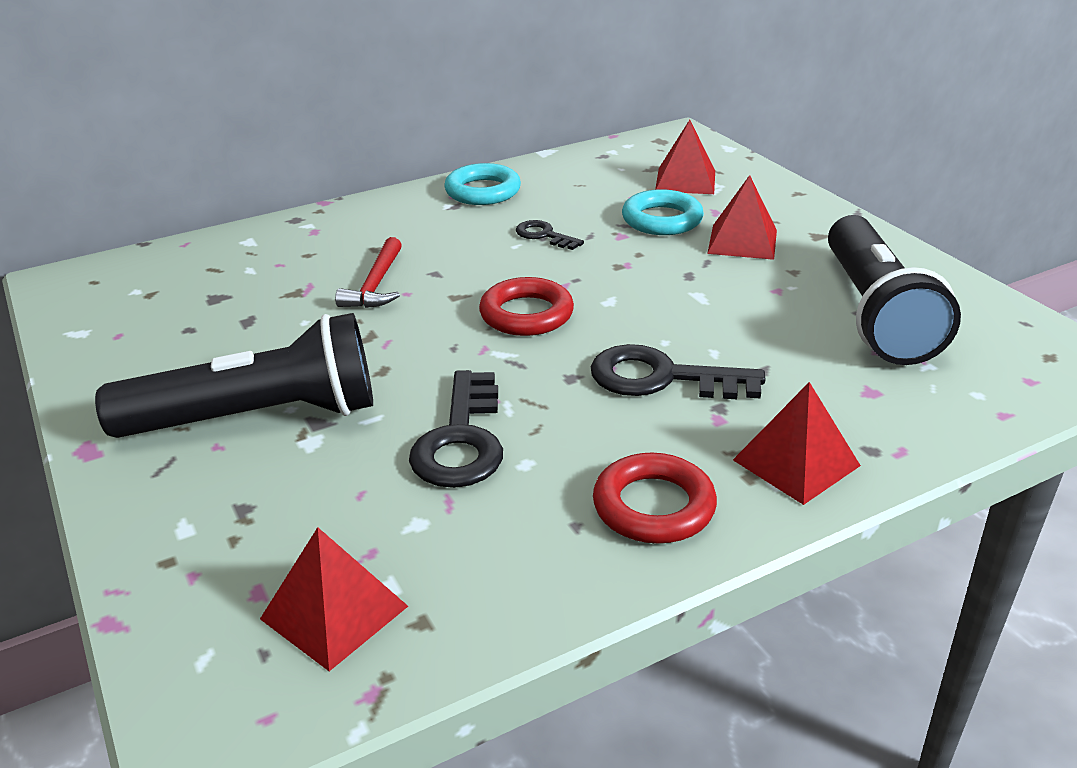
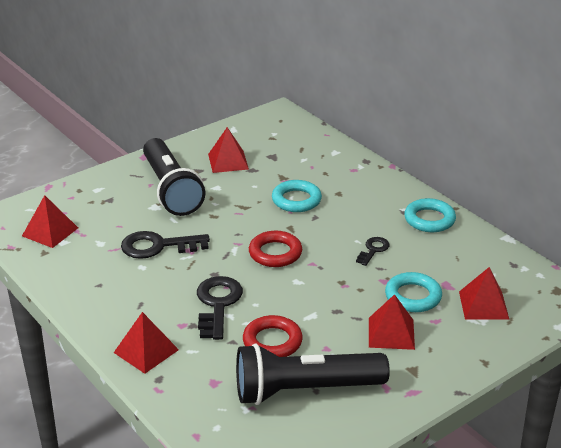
camera: 80 degrees right, 0 degrees up
(198, 344) = (228, 161): none -> red pyramid
(376, 285) = (296, 200): red hammer -> turquoise ring
(653, 506) = (111, 306): red ring -> red ring (272, 341)

